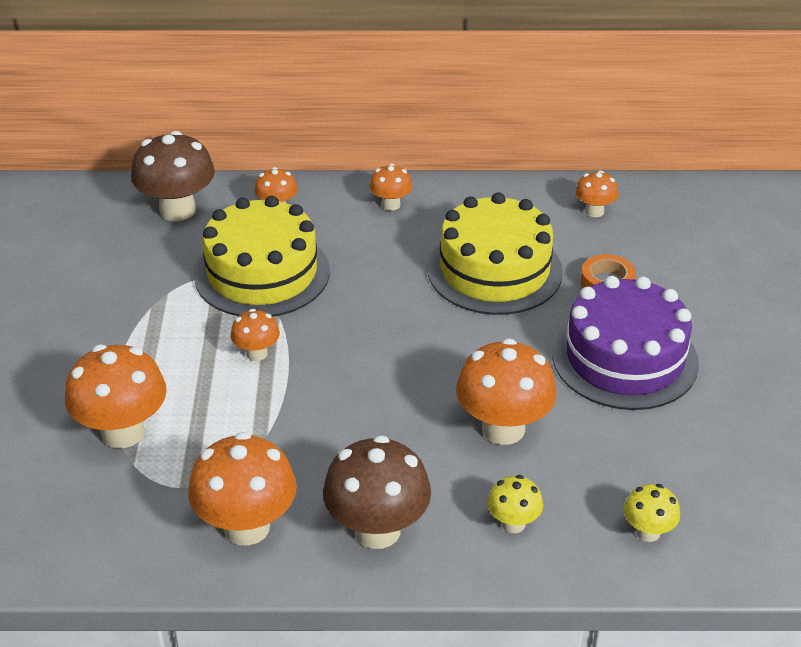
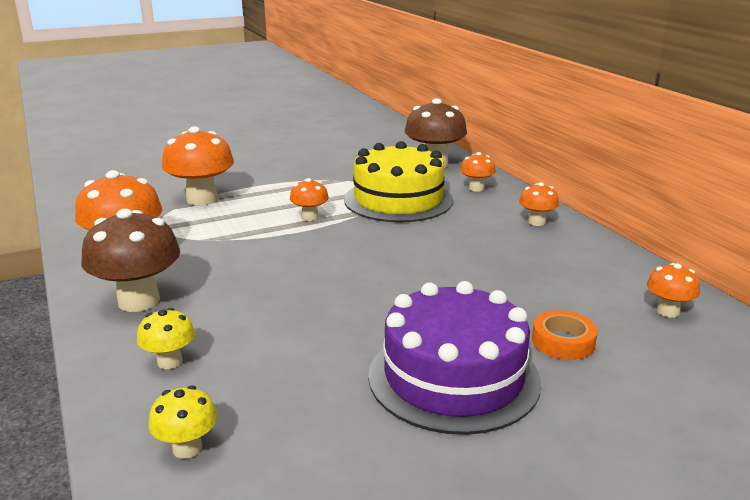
camera: 65 degrees right, 15 degrees down
(494, 270) = (508, 281): yellow cake -> none
(503, 429) = (294, 330): orange mushroom -> none

